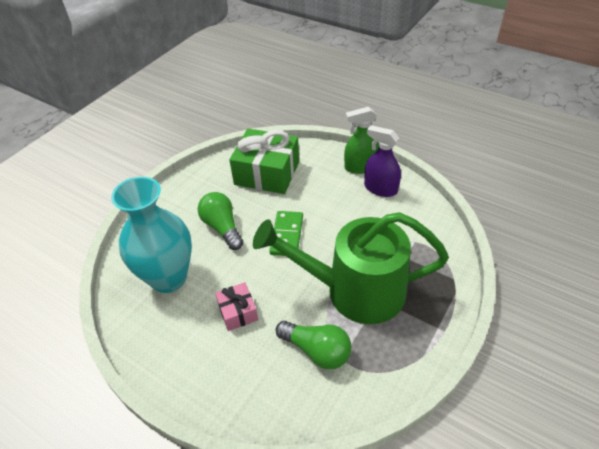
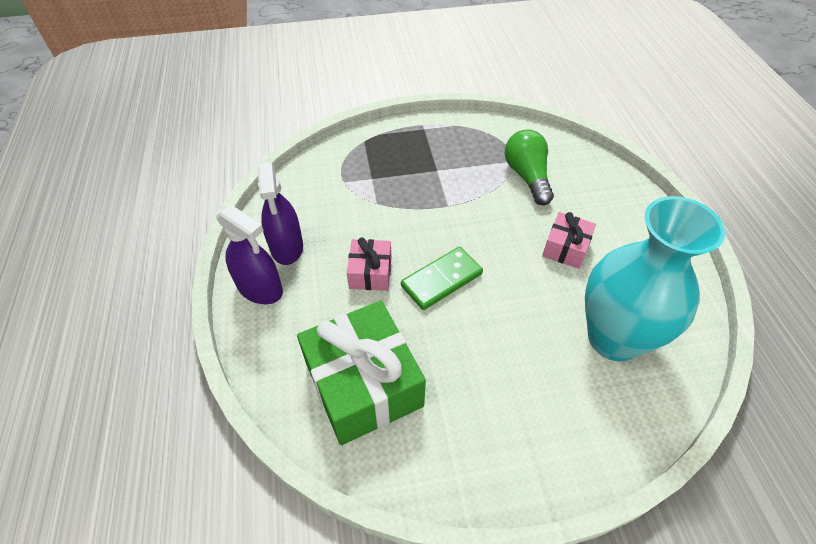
camera: 135 degrees left, 5 degrees up
(222, 227) = (500, 350): green light bulb -> none
(325, 210) = (370, 272): none -> pink gift
(355, 291) = (446, 188): green watering can -> none
(360, 167) = (260, 288): green spray bottle -> purple spray bottle

